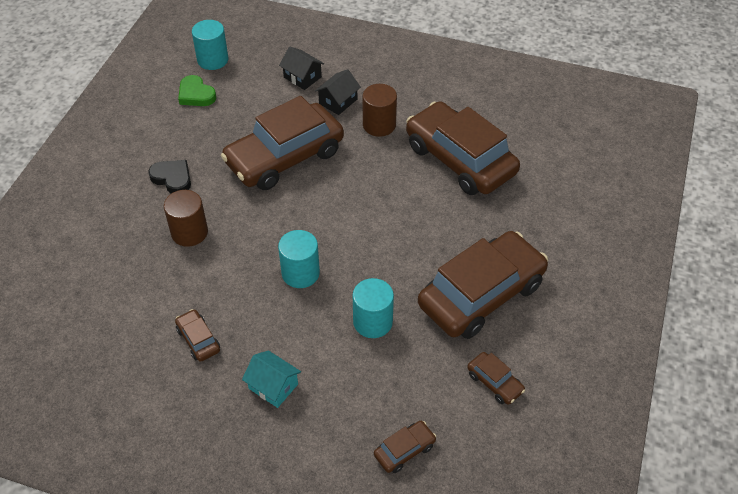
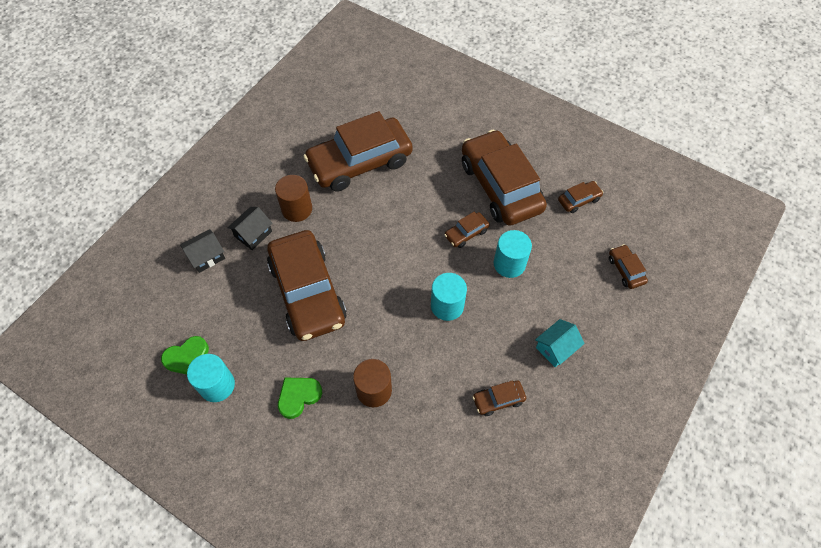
camera: 75 degrees left, 10 degrees up
(172, 178) = (298, 396): black heart -> green heart
(213, 60) = (141, 333): turquoise cylinder -> turquoise cylinder (217, 385)
(338, 101) = (253, 234): black house -> black house turned 75 degrees clockwise
(400, 273) = (466, 233): none -> brown car

